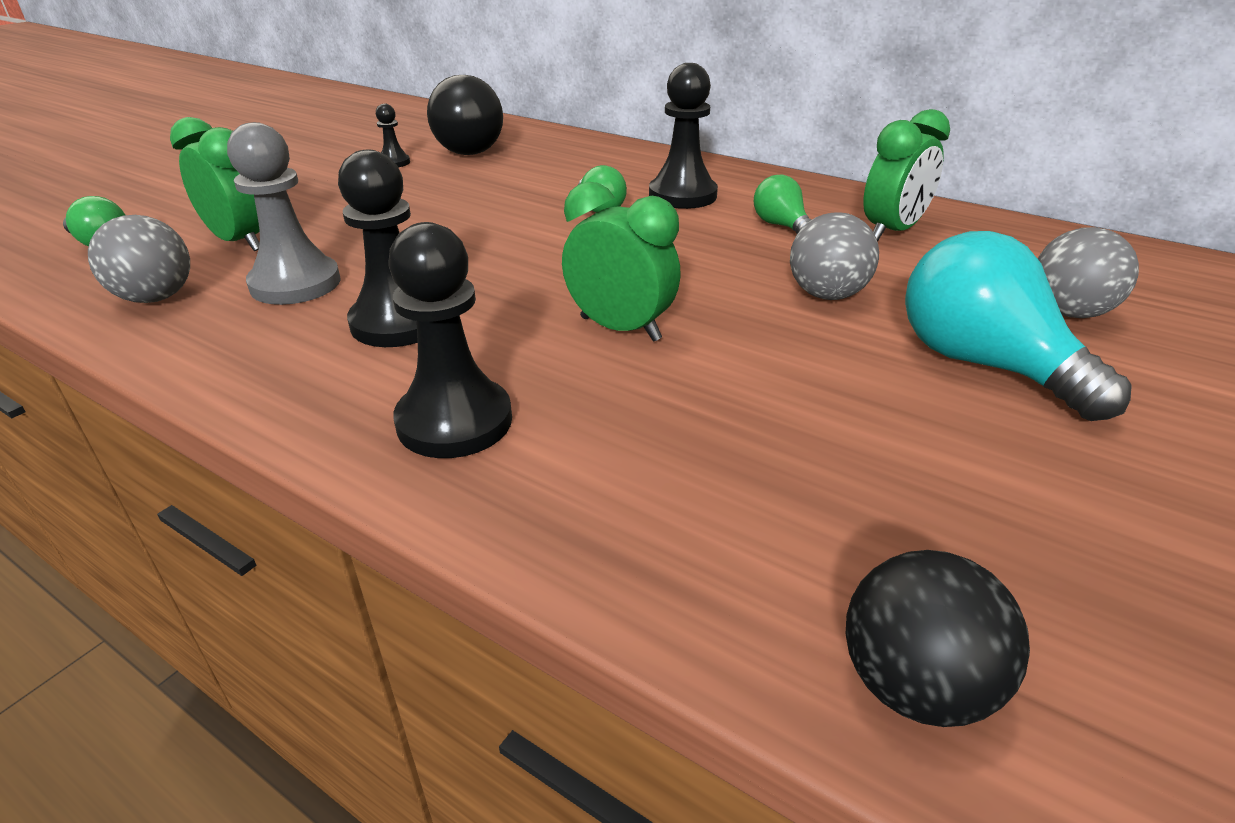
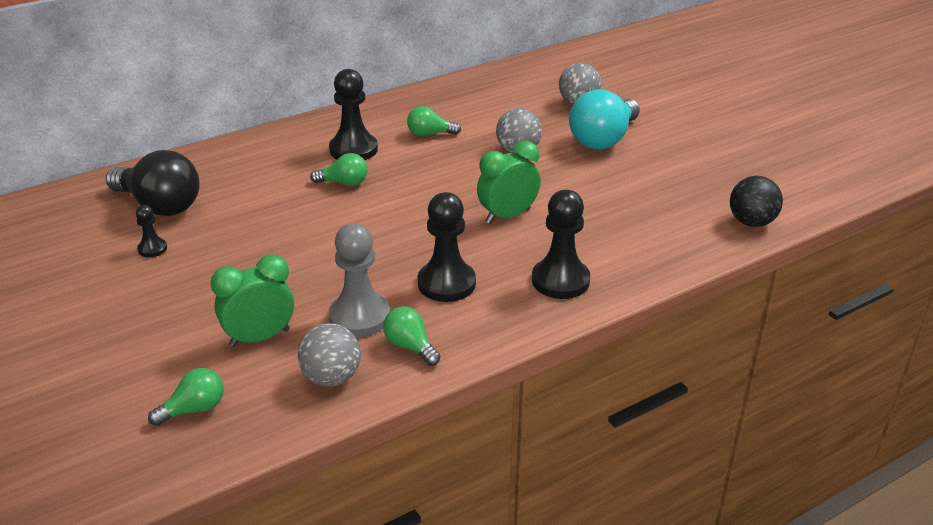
camera: 65 degrees left, 0 degrees up
(229, 332) = (410, 346): none -> green light bulb
(892, 232) = (466, 107): green clock -> none
(983, 364) = (603, 139): turquoise light bulb -> turquoise light bulb turned 45 degrees counterclockwise

